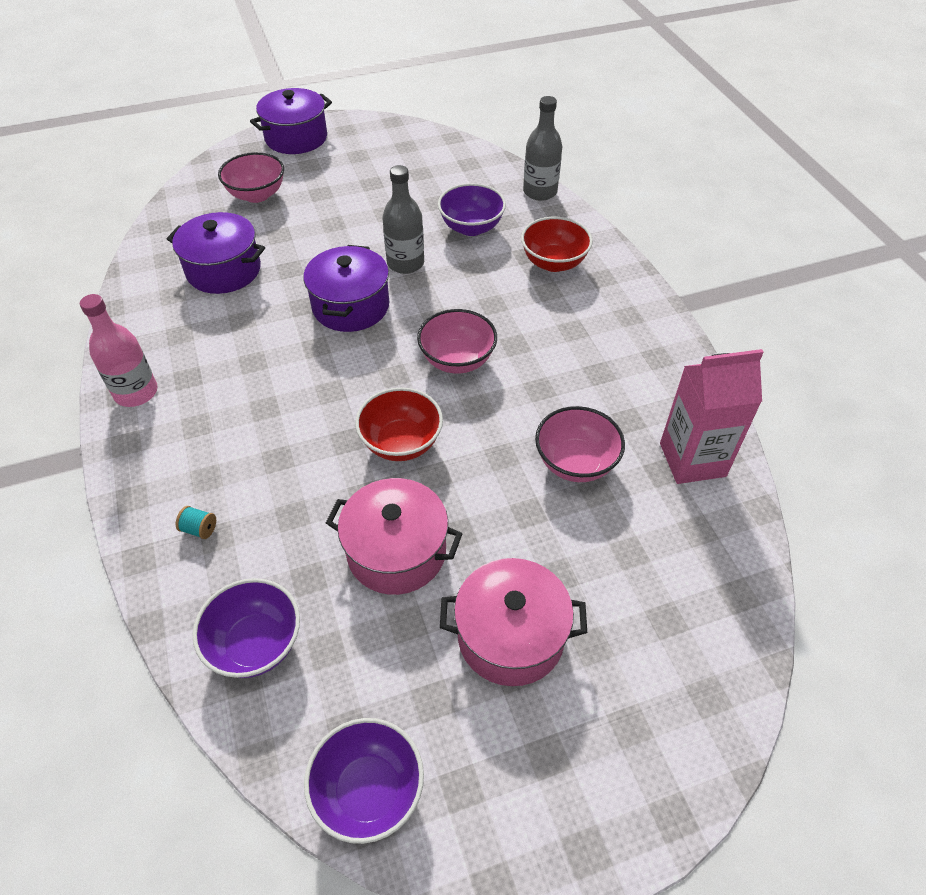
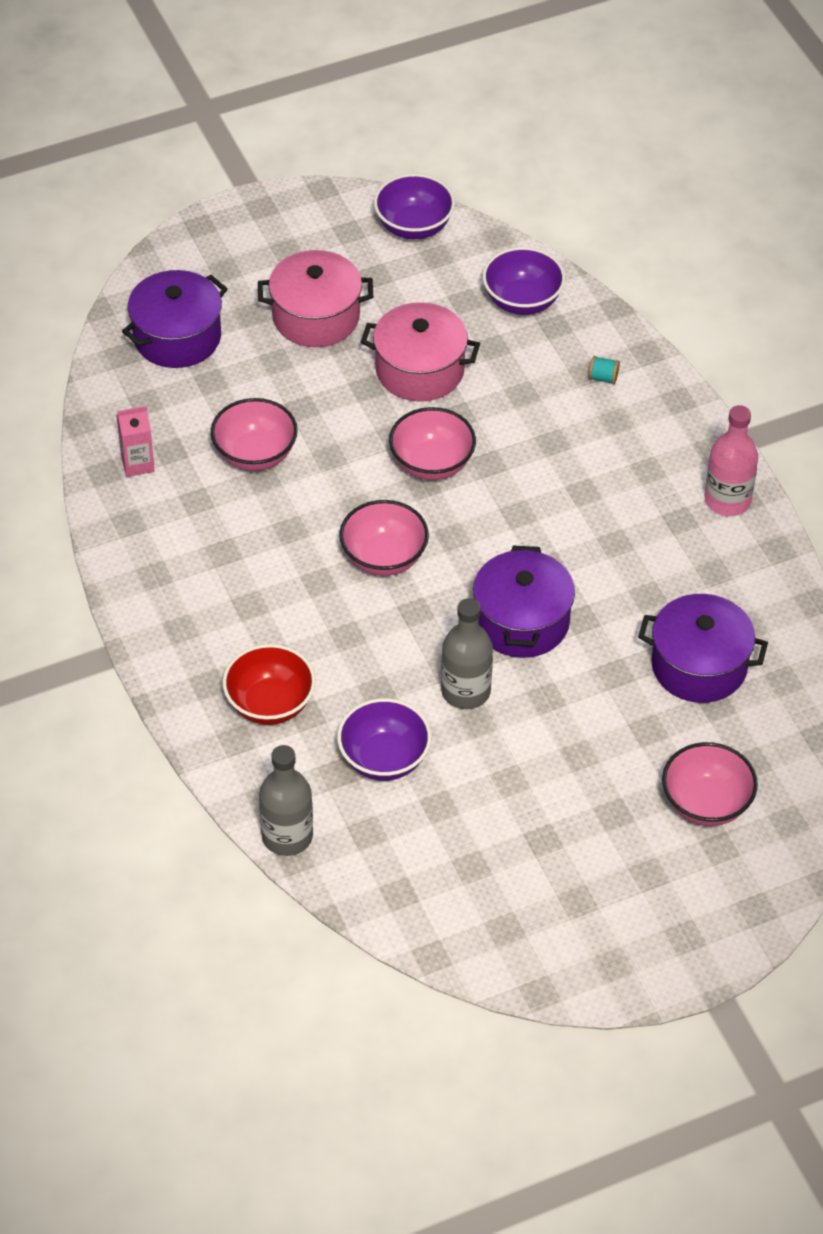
camera: 175 degrees right, 0 degrees up
(296, 138) = (689, 938): purple pot -> purple pot (177, 337)
(401, 443) = (432, 464): red bowl -> pink bowl
(692, 460) = (137, 464): pink carton -> pink carton, size x0.55

